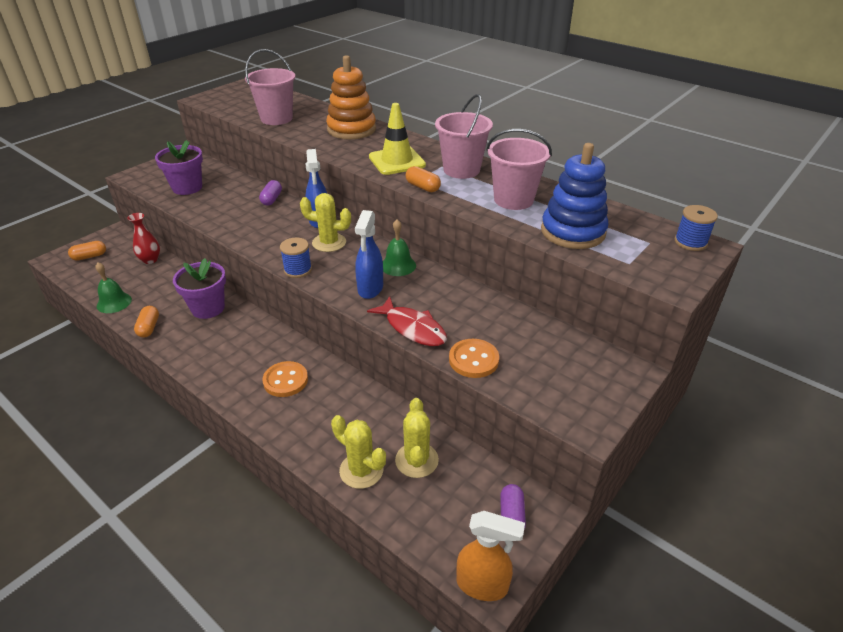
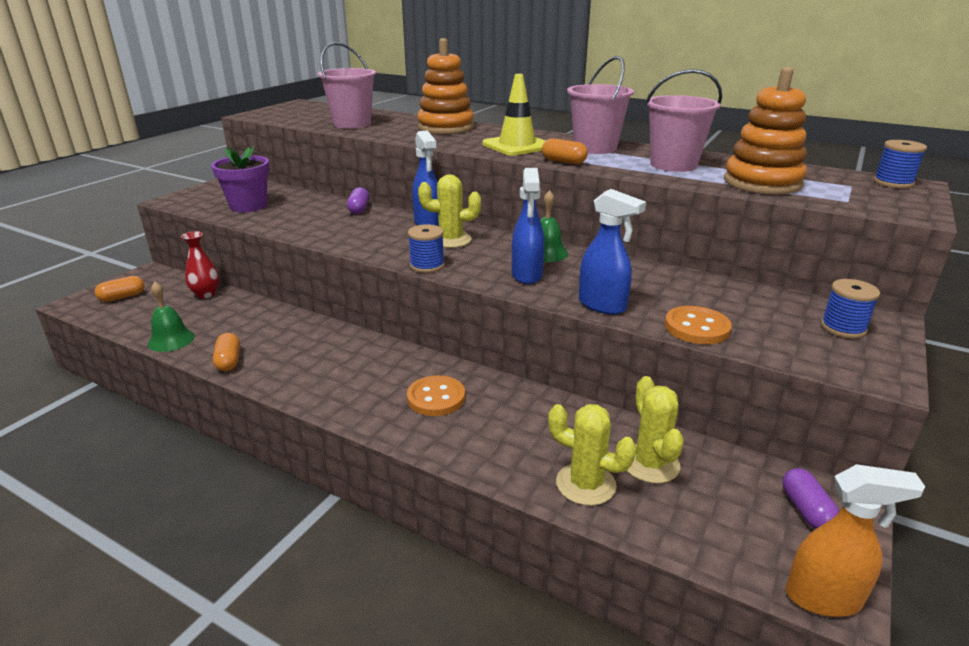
camera: 10 degrees left, 10 degrees down
(208, 308) = (301, 334): purple flower pot -> none
(412, 328) = (602, 305): red fish -> blue spray bottle
(573, 232) = (762, 183): blue stacking toy -> orange stacking toy
(592, 374) = (843, 328): none -> blue spool

